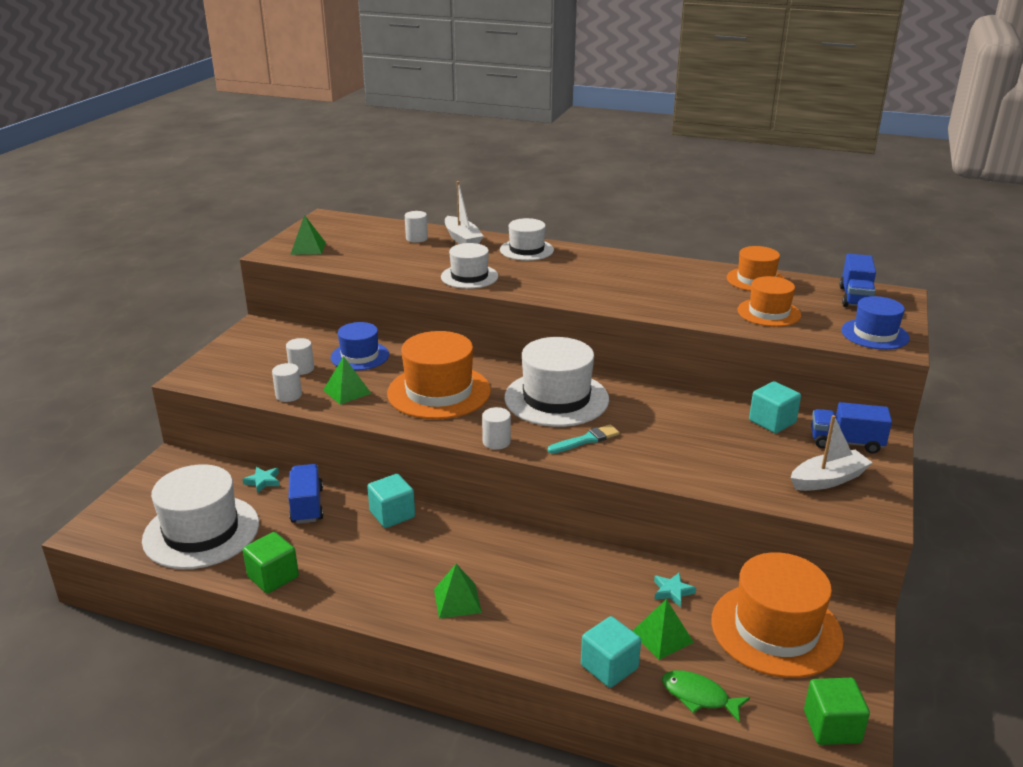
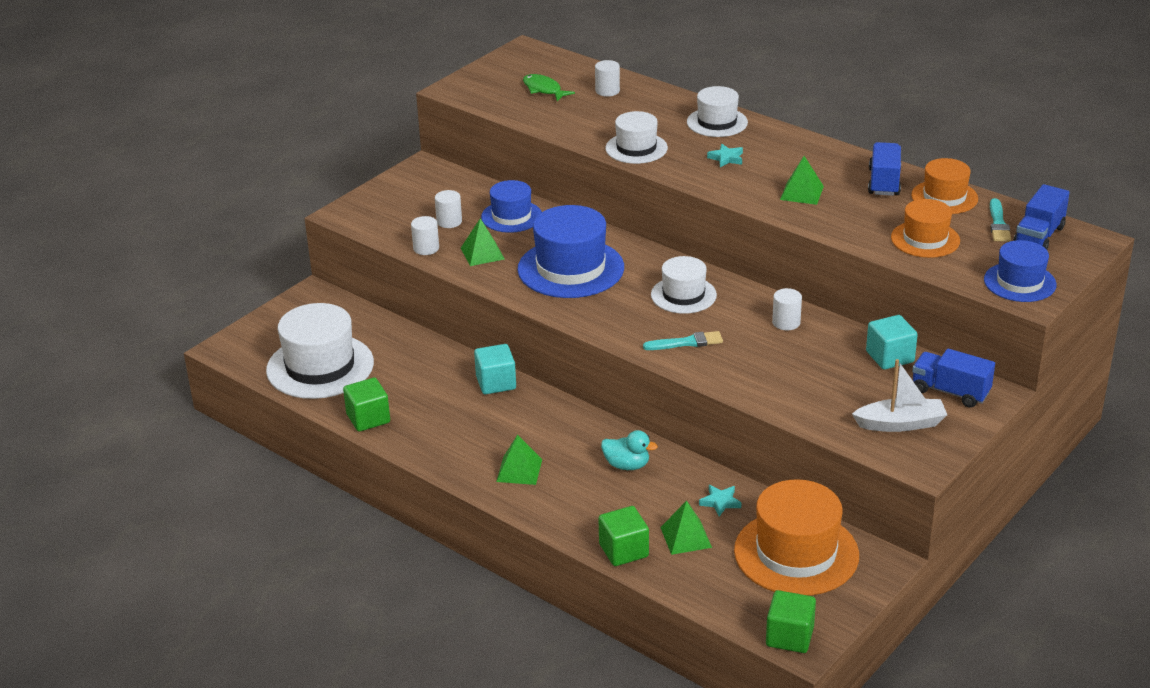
camera: 20 degrees right, 5 degrees up
(263, 481) = (390, 329): turquoise star -> turquoise star (726, 158)
(307, 506) = (421, 360): blue truck -> blue truck (884, 182)
(308, 248) = (489, 88): green pyramid -> green pyramid (802, 193)
(439, 392) = (571, 268): orange hat -> blue hat
(462, 239) = (655, 98): white boat -> none
(496, 442) = (599, 329): white cylinder -> white cylinder (786, 323)
(556, 398) = (683, 295): white hat -> white hat, size x0.60
(562, 572) = (627, 465): none -> turquoise duck
(609, 667) = (623, 550): turquoise cube -> green cube
(699, 696) = (688, 589): green fish -> green fish (543, 90)
(815, 293) = (998, 224): none -> turquoise brush

